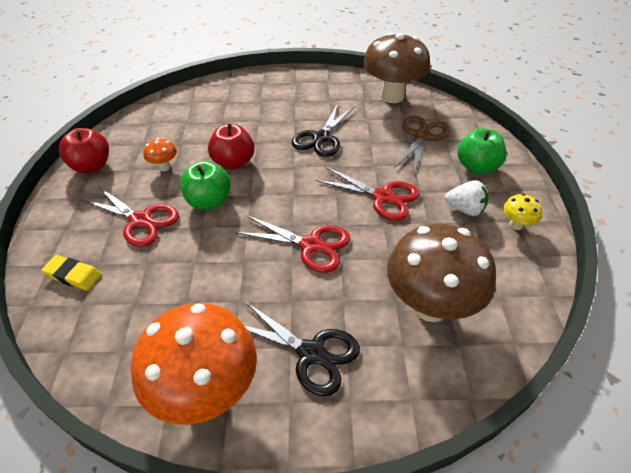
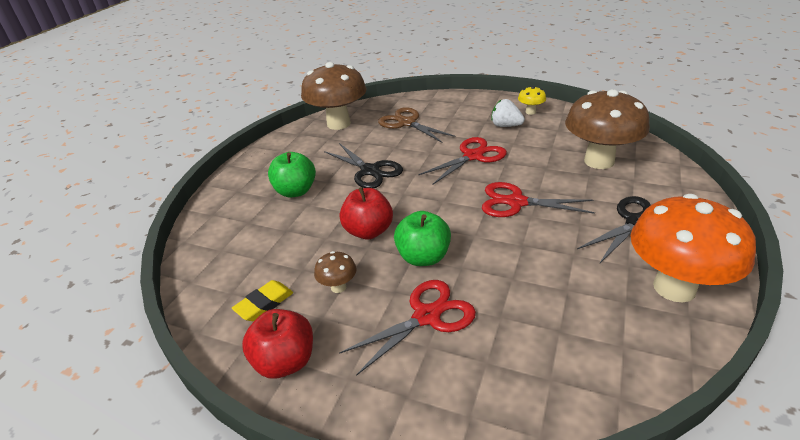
camera: 65 degrees left, 10 degrees down
(73, 275) = (499, 388): yellow eraser -> yellow eraser (264, 304)
(164, 167) = (338, 287): orange mushroom -> brown mushroom
(311, 245) = (516, 202): red scissors -> red scissors turned 120 degrees counterclockwise
(465, 209) = (505, 126): white strawberry -> white strawberry turned 105 degrees counterclockwise
(477, 167) = (461, 110): green apple -> green apple (295, 191)

